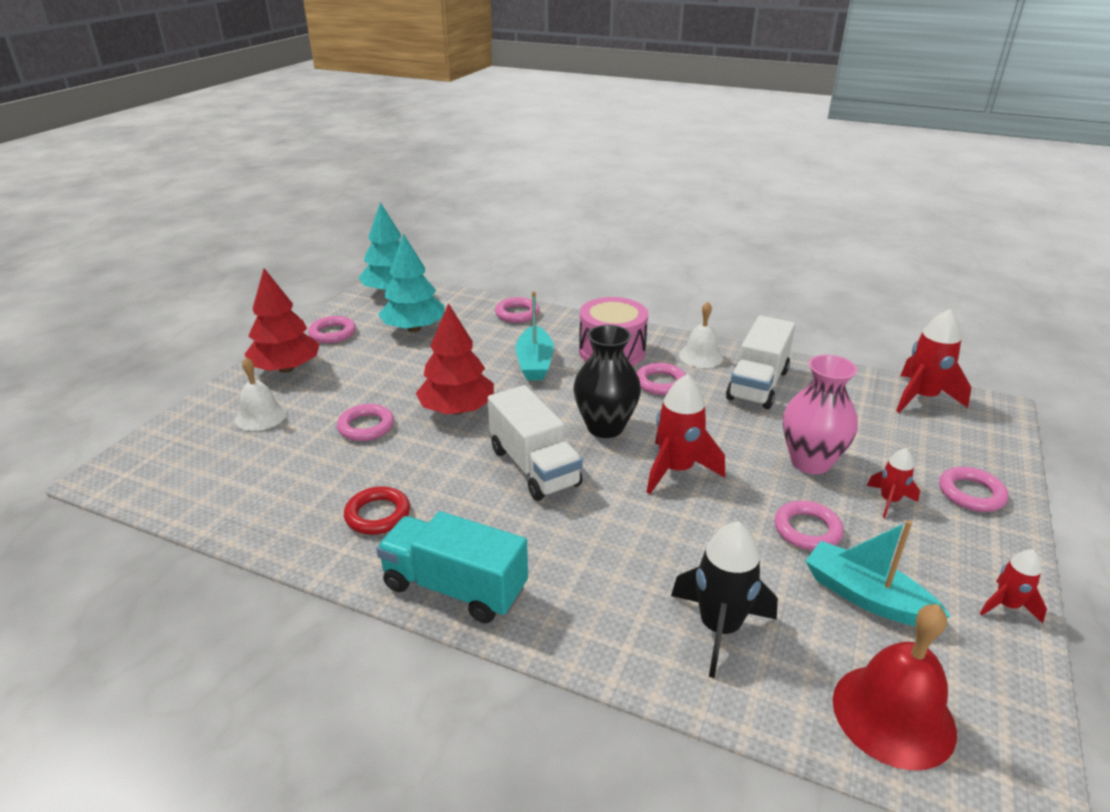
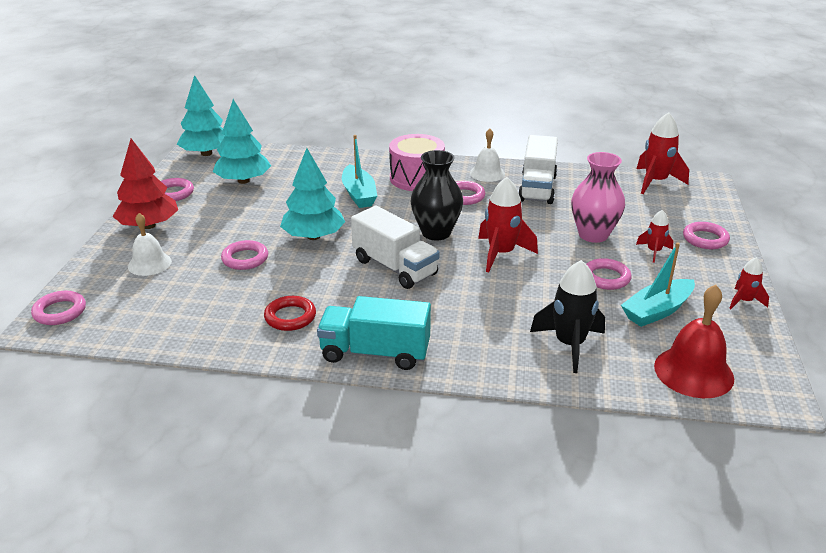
camera: 15 degrees left, 0 degrees up
(457, 410) = (313, 236): red tree -> turquoise tree
(517, 313) = (326, 159): pink ring -> pink ring (60, 311)
(866, 597) = (657, 311): turquoise boat -> turquoise boat turned 60 degrees counterclockwise

